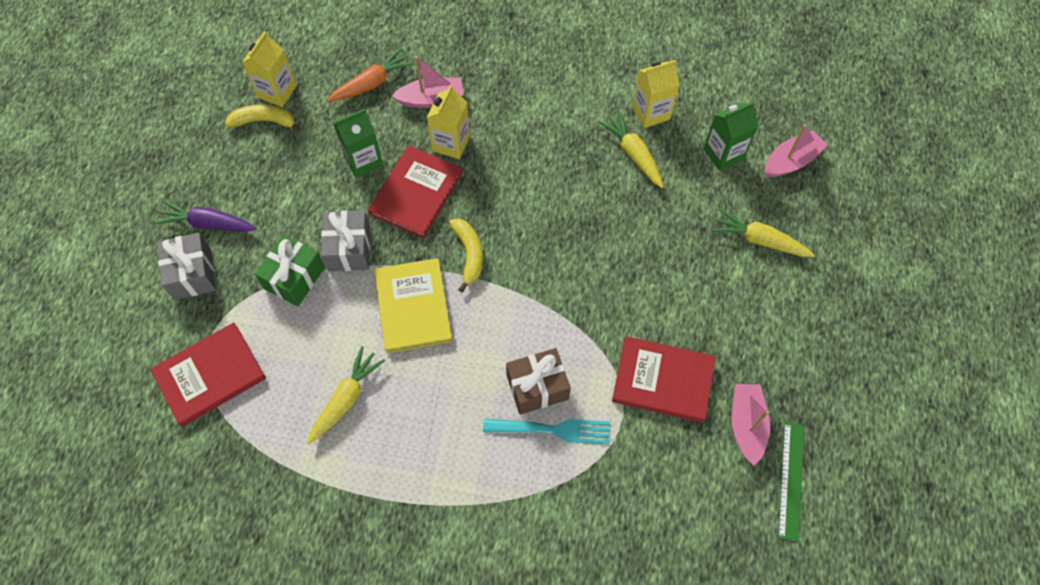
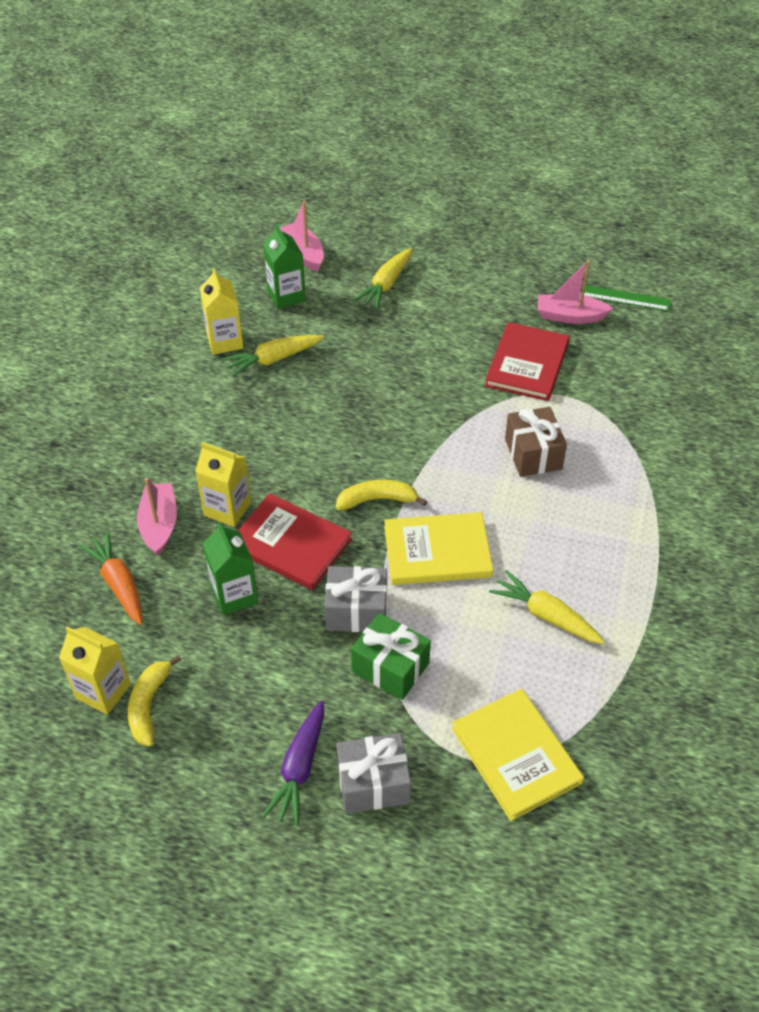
camera: 85 degrees left, 15 degrees down
(210, 375) = (515, 755): red book -> yellow book
(551, 430) = (577, 446): turquoise fork -> none

